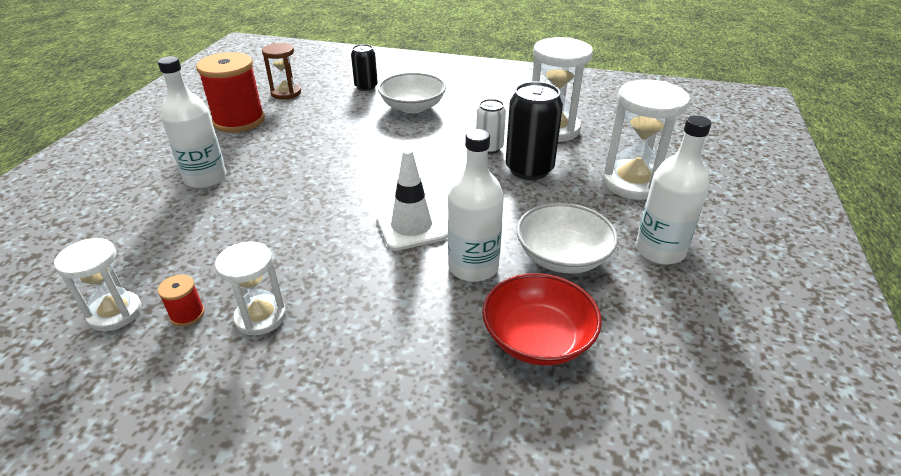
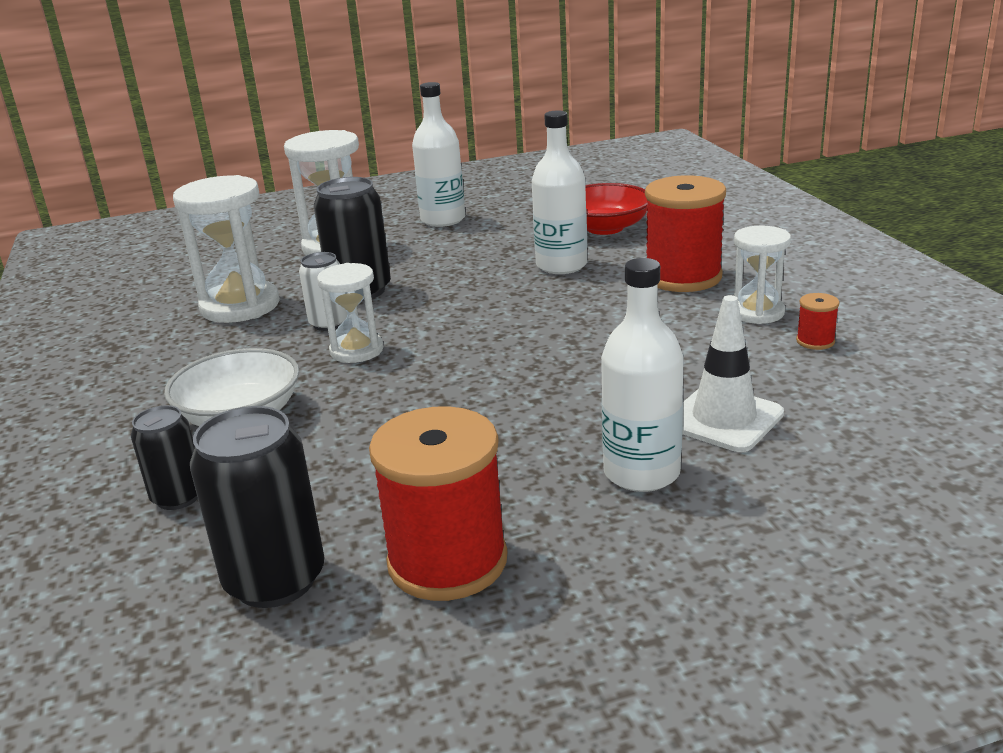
camera: 120 degrees left, 10 degrees down
(115, 313) = (882, 373): white hourglass -> white hourglass (356, 350)
(286, 93) = (275, 580): brown hourglass -> black can
(368, 318) = (683, 277): none -> red spool
(411, 227) = (544, 305): white traffic cone -> white traffic cone (724, 419)
(562, 257) = (498, 243): white bowl -> none

